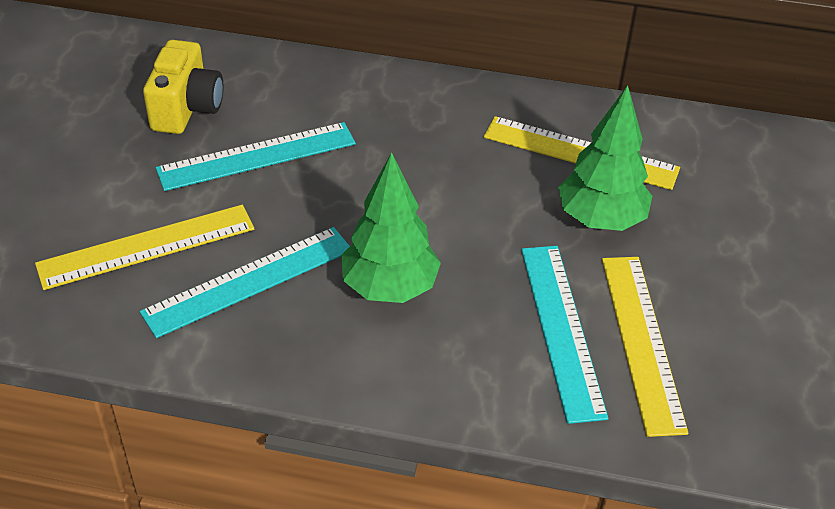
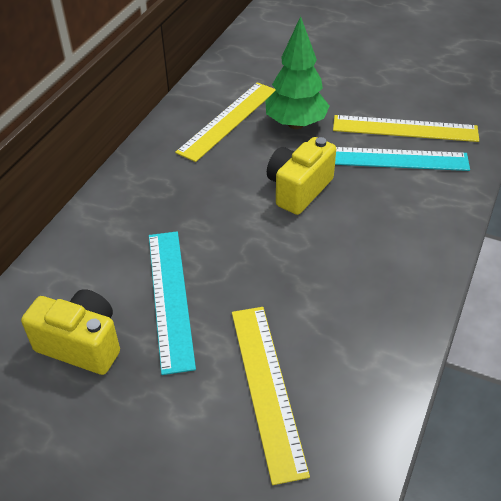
camera: 75 degrees left, 0 degrees up
(249, 281) = (322, 317): turquoise ruler -> none
(389, 287) = (342, 234): green tree -> none
(462, 237) = (299, 189): none -> yellow camera

